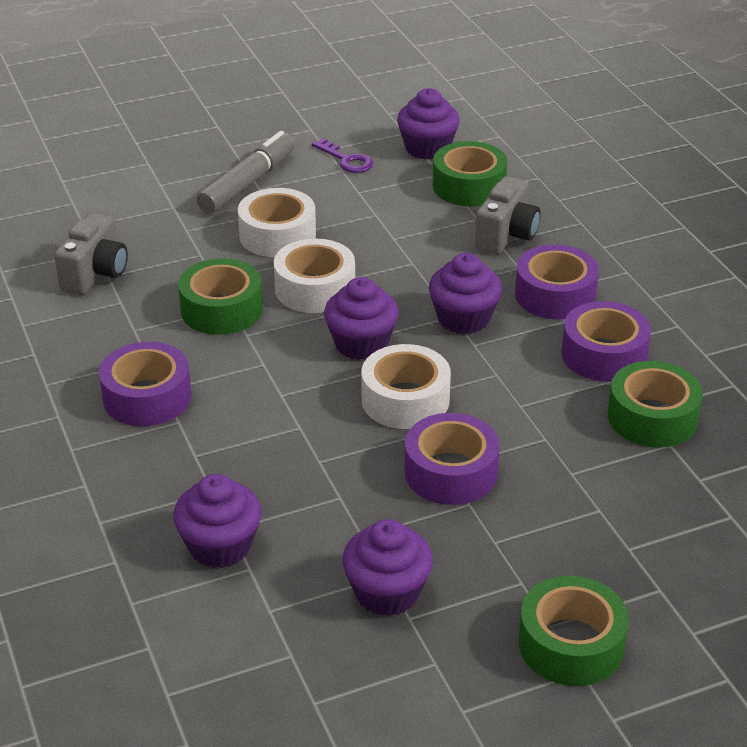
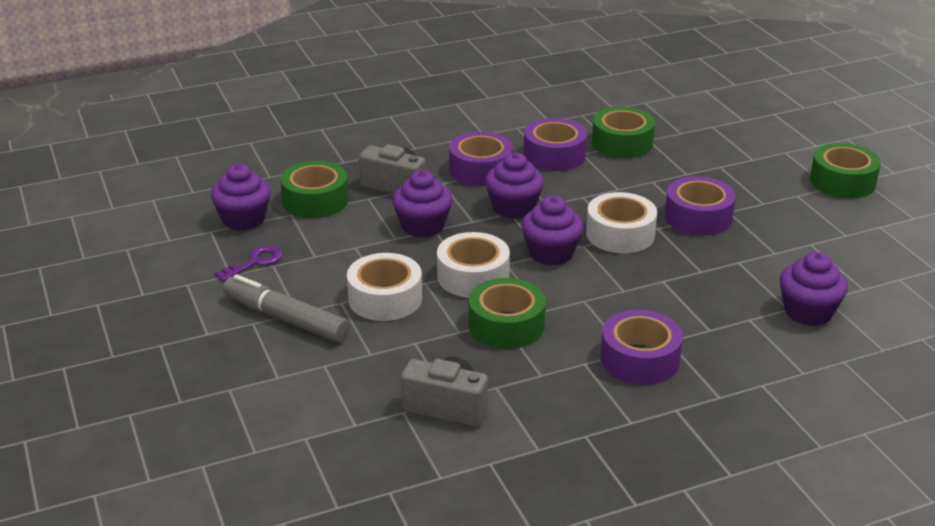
camera: 90 degrees left, 5 degrees down
(387, 592) = (826, 242): purple cupcake -> purple cupcake (423, 226)

